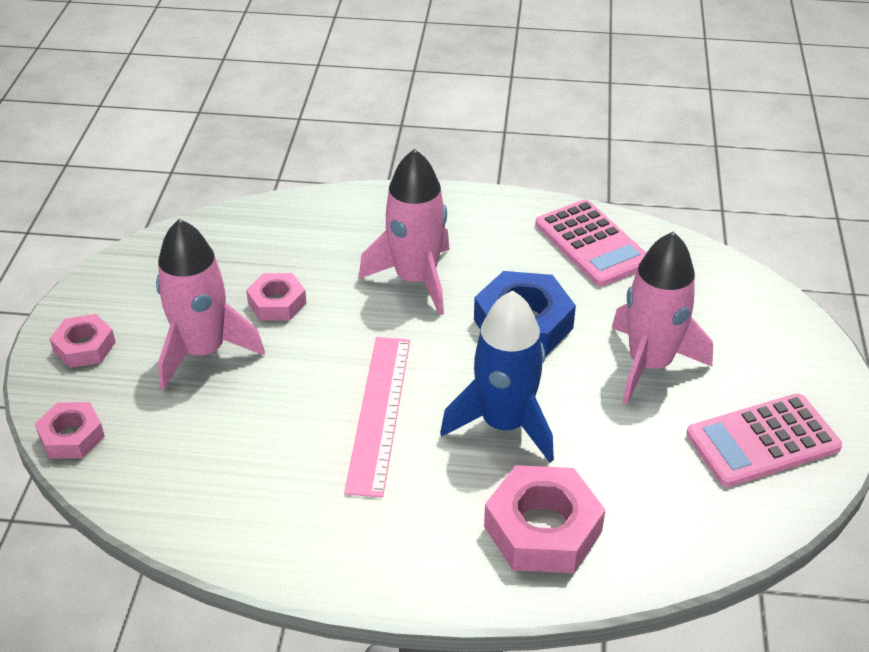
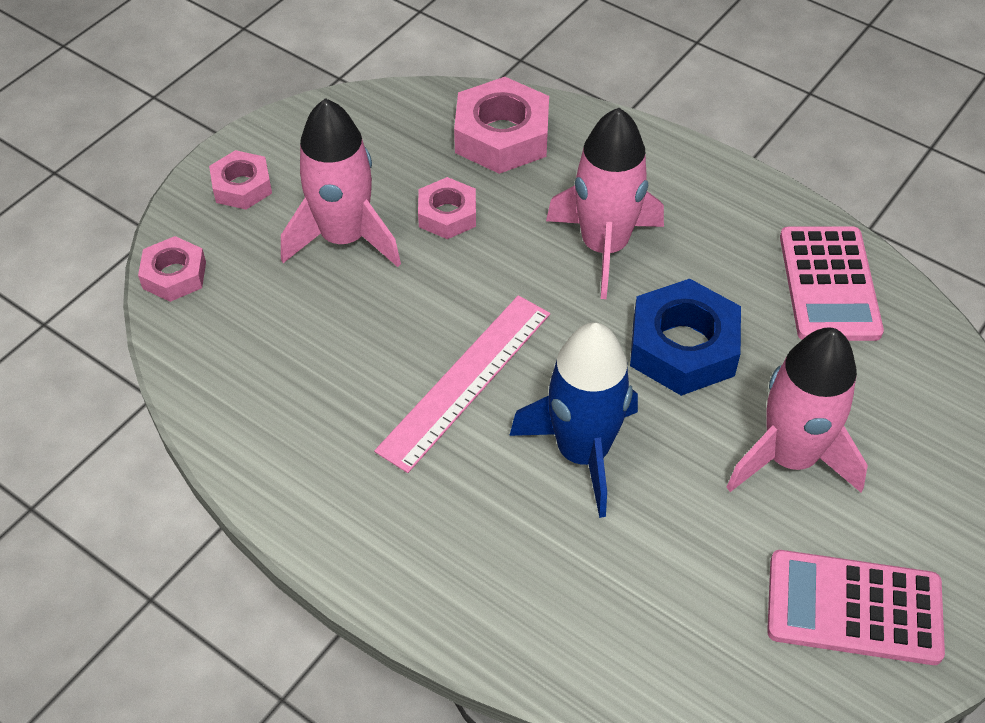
camera: 30 degrees right, 10 degrees up
(543, 529) = (541, 586): pink nut -> pink nut (502, 136)

